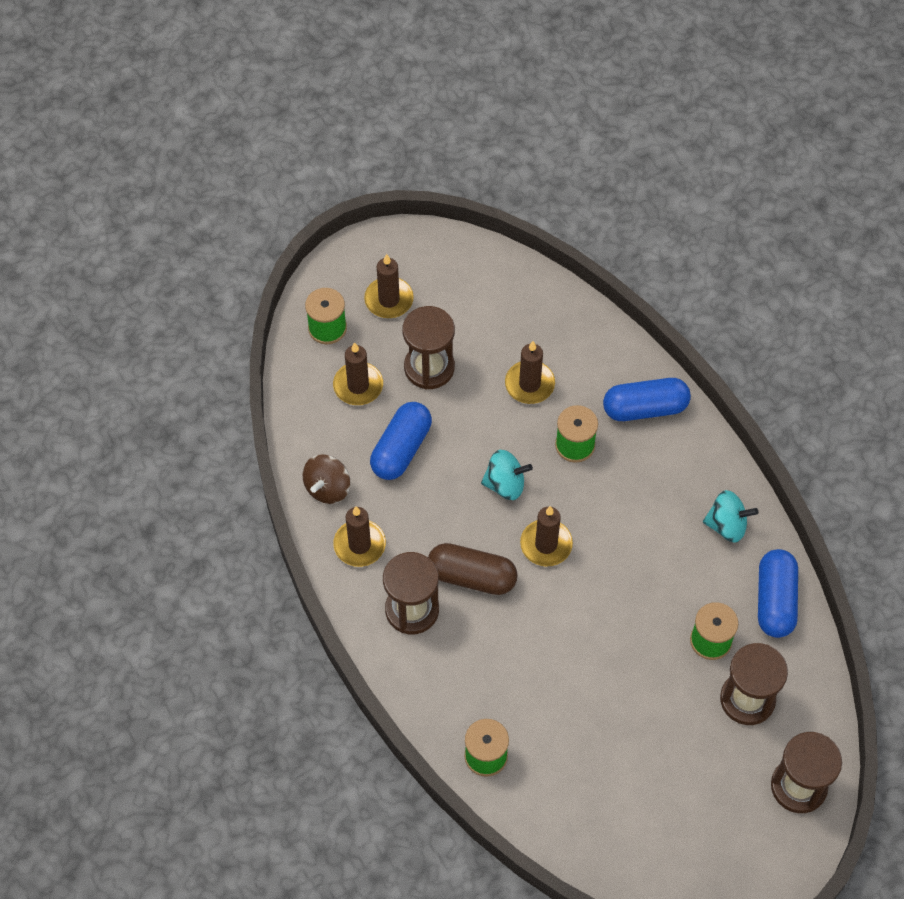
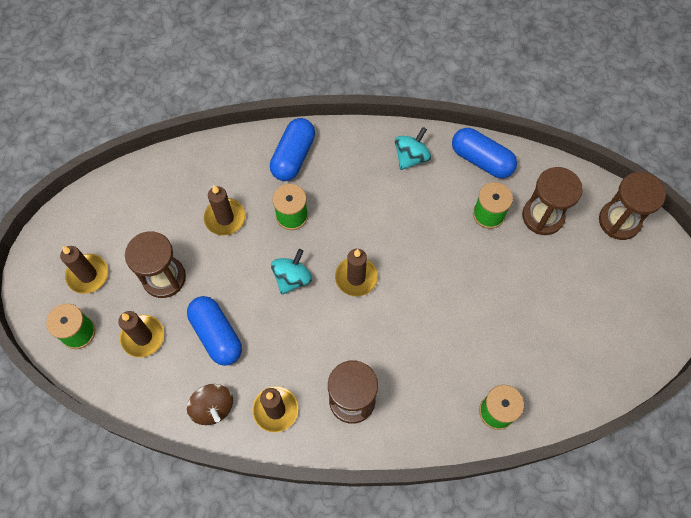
camera: 60 degrees left, 5 degrees up
(472, 576) = (350, 342): brown capsule -> none

